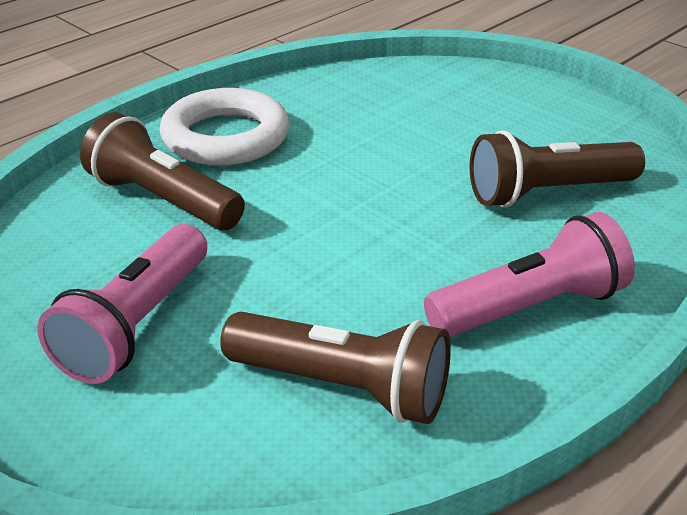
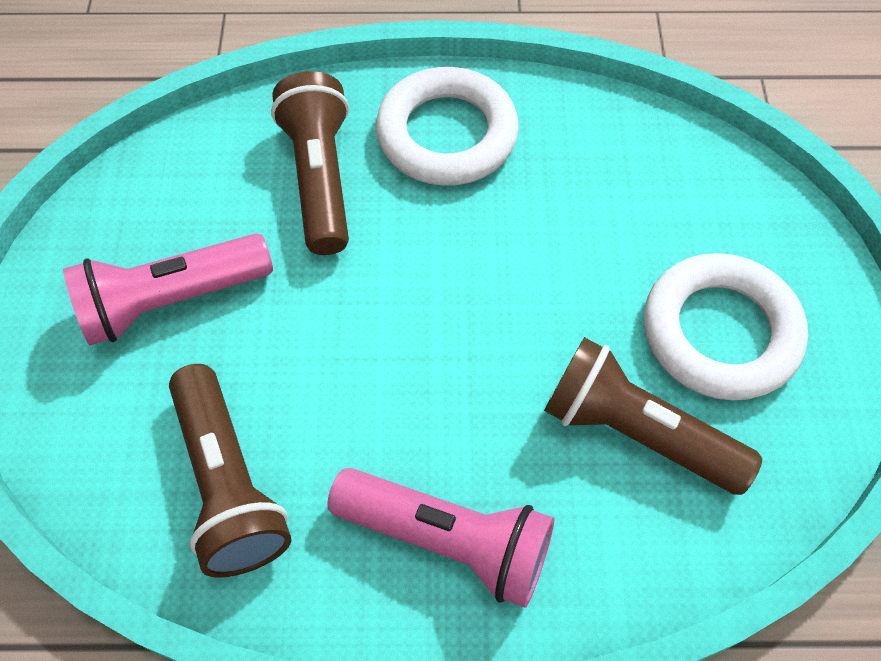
camera: 45 degrees right, 25 degrees up
(520, 131) = (720, 332): none -> white ring

